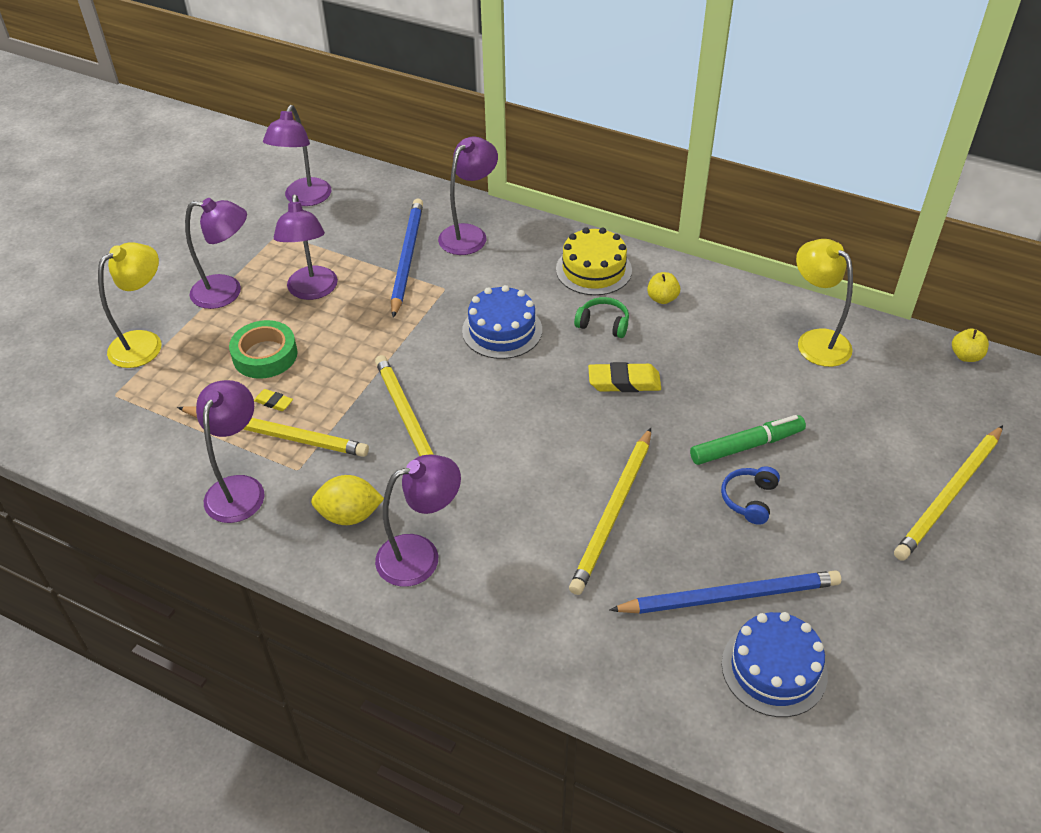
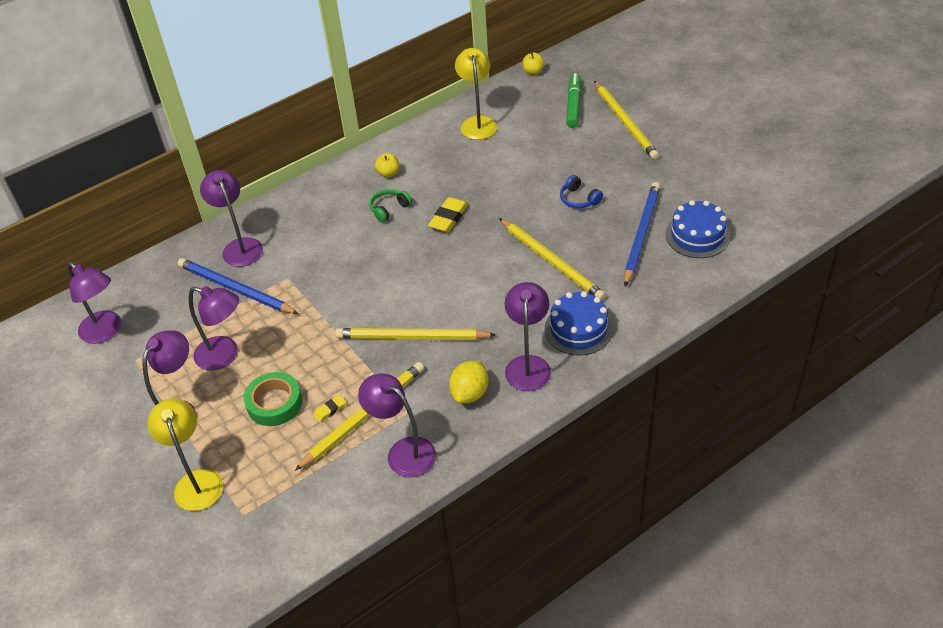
camera: 60 degrees left, 0 degrees up
(502, 330) = (355, 261): blue cake -> blue cake (578, 329)
(593, 270) = (333, 195): yellow cake -> none
(746, 446) = (538, 184): green marker -> green marker (573, 105)
(815, 341) = (477, 123): yellow lamp -> yellow lamp turned 90 degrees clockwise

